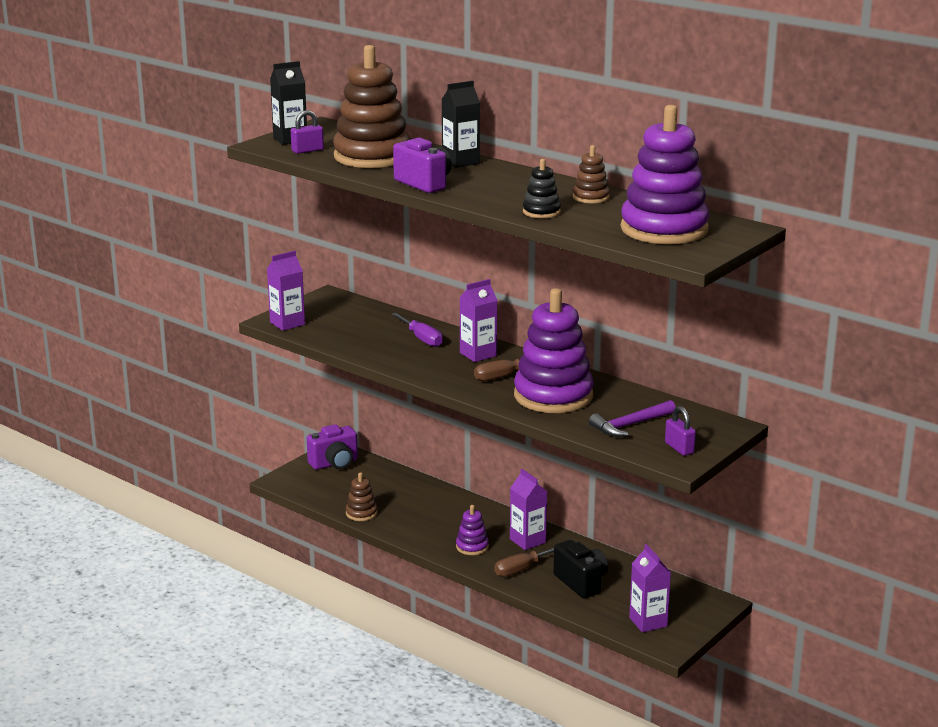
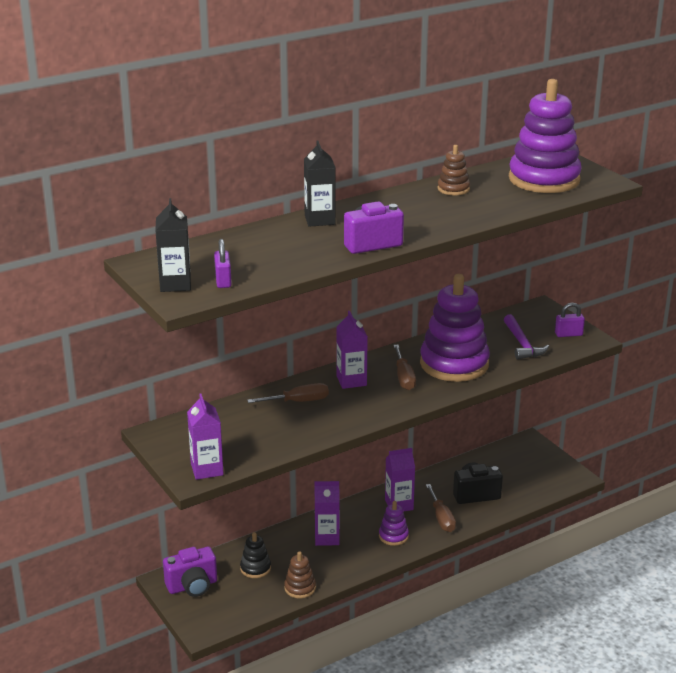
camera: 70 degrees left, 5 degrees up
(334, 464) = (192, 586): purple camera -> purple camera turned 75 degrees clockwise
(372, 156) = (270, 254): brown stacking toy -> none
(421, 339) = (298, 401): purple screwdriver -> brown screwdriver
(541, 212) = (479, 212): black stacking toy -> black stacking toy (255, 568)
(648, 622) = (542, 478): purple carton -> purple carton (327, 538)

